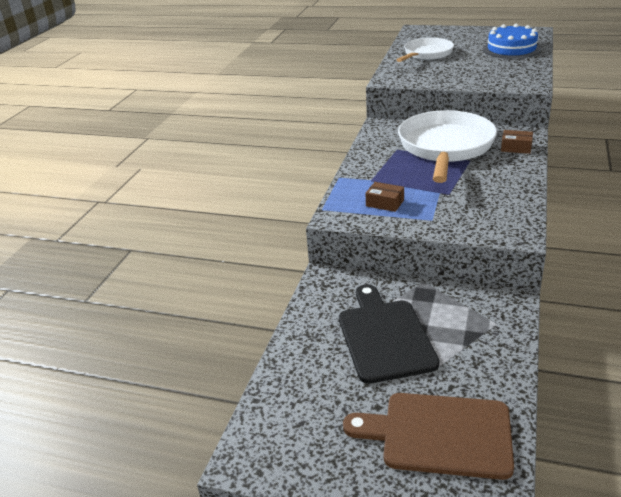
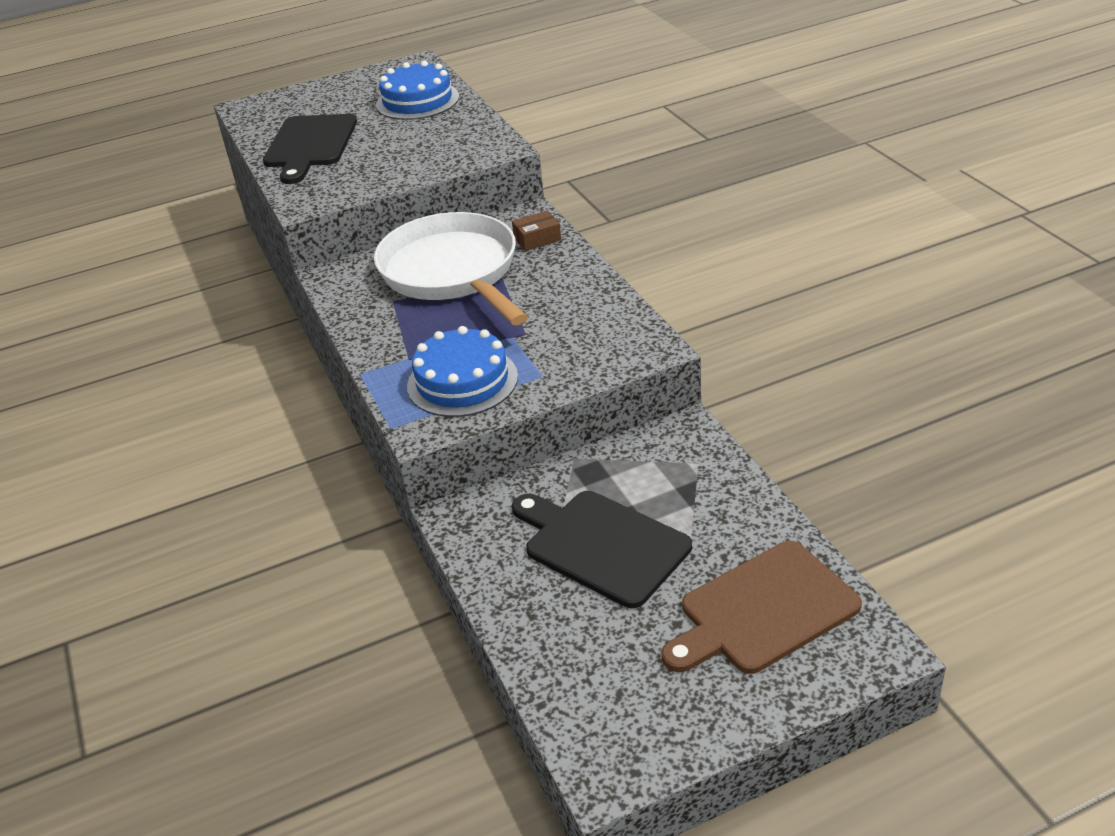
camera: 40 degrees left, 5 degrees up
(385, 203) = (462, 381): brown box -> blue cake
(426, 54) = (310, 145): white pan -> black cutting board

